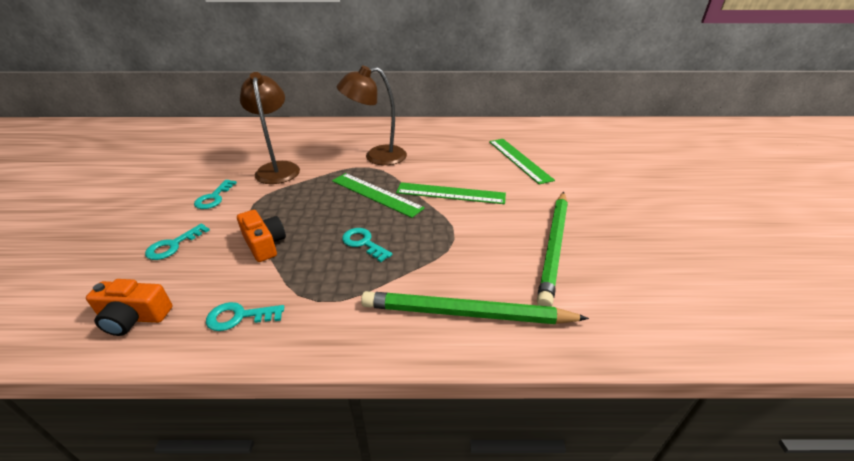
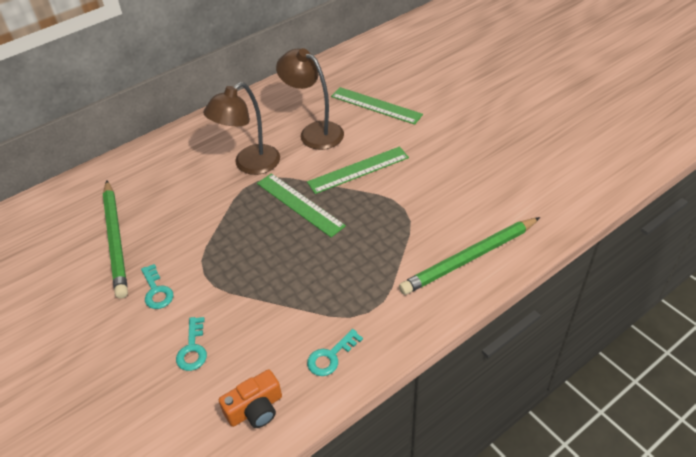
camera: 35 degrees left, 10 degrees up
(264, 244) = (269, 300): orange camera -> none
(278, 168) = (172, 228): brown lamp -> brown lamp (314, 132)
(363, 243) = (345, 251): turquoise key -> none
(376, 194) = (299, 204): green ruler -> green ruler turned 45 degrees clockwise
(553, 247) = (474, 176): green pencil -> green pencil (116, 240)

